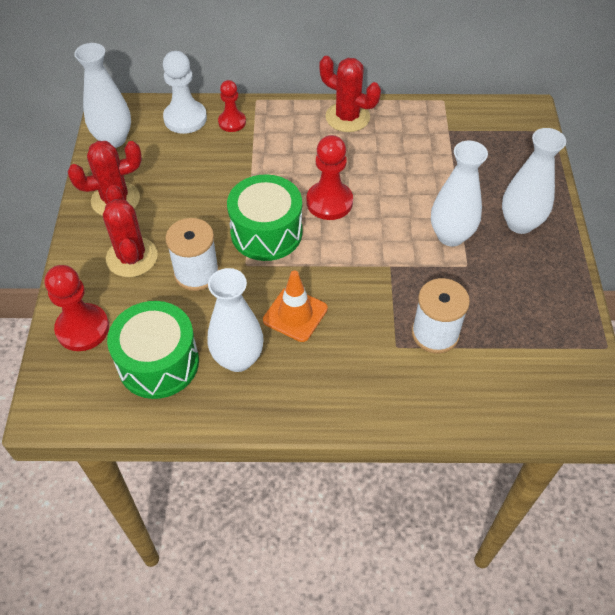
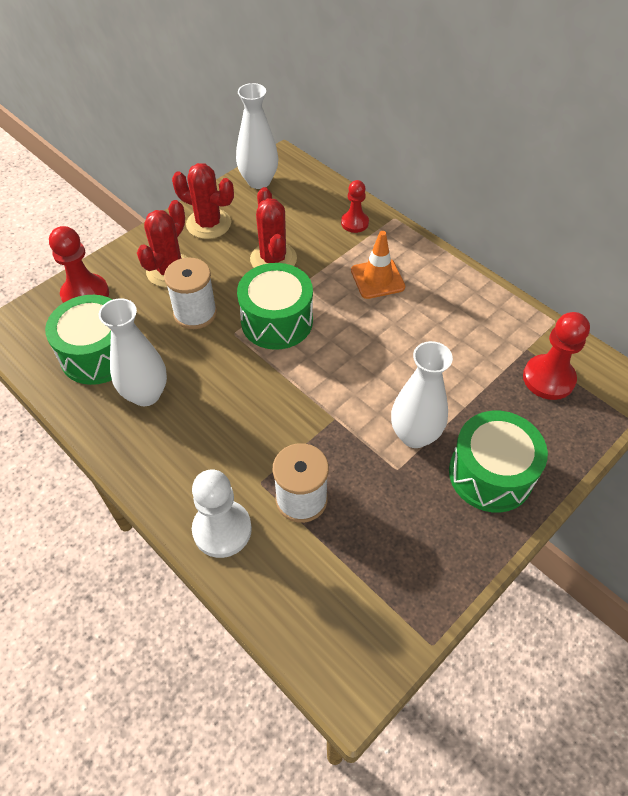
camera: 45 degrees right, 0 degrees up
(185, 118) = (324, 198): white pawn -> white pawn (222, 530)
(295, 314) = (221, 396): orange traffic cone -> orange traffic cone (377, 279)
(329, 202) = (351, 334): red pawn -> red pawn (548, 378)
(347, 117) = (450, 279): red cactus -> red cactus (273, 259)
(520, 223) = (490, 474): white vase -> green drum

